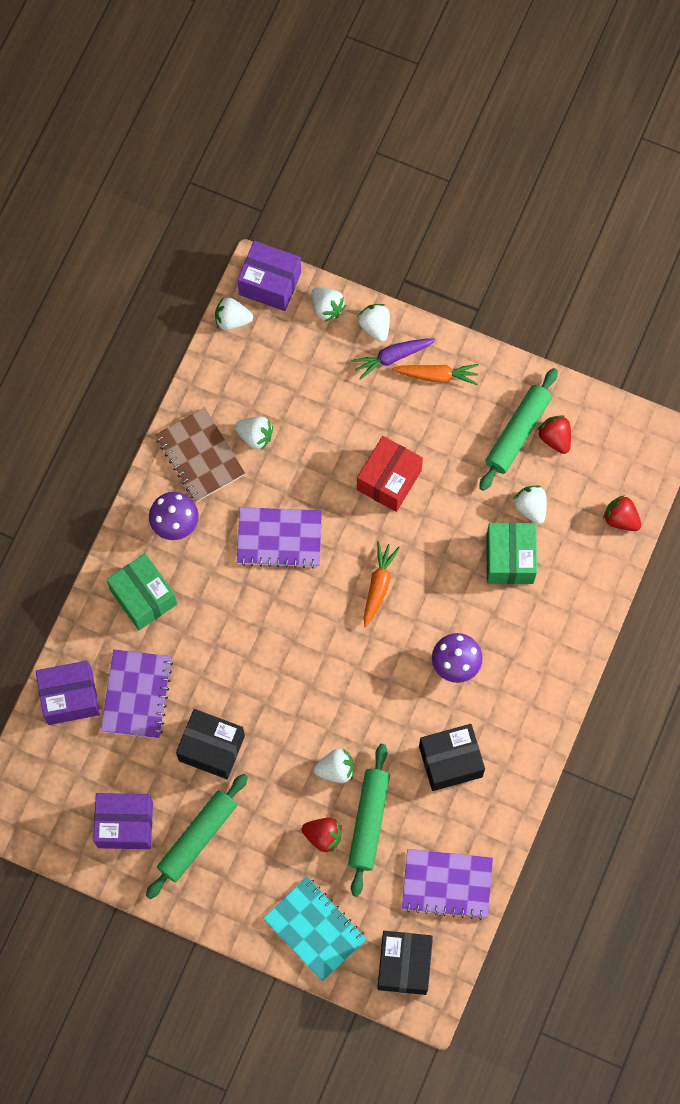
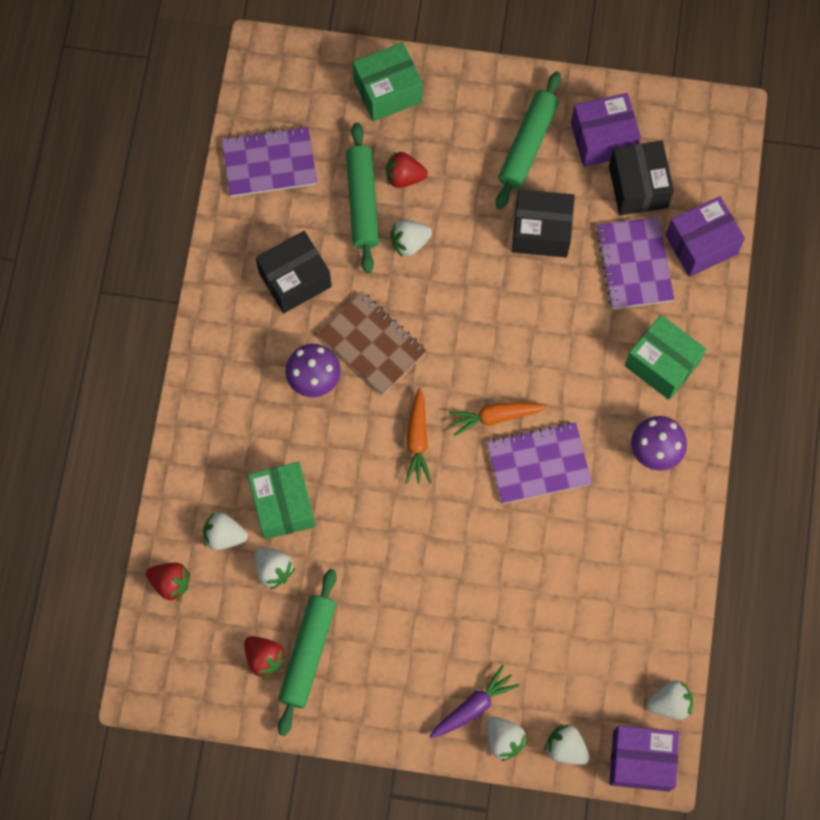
camera: 165 degrees right, 0 degrees up
(200, 456) = (653, 532): brown notebook -> brown notebook (372, 344)
(255, 436) = (600, 571): white strawberry -> white strawberry (224, 536)
(315, 929) = (388, 91): turquoise notebook -> green box
(389, 480) = (438, 560): red box -> none
(404, 965) = (292, 81): black box -> black box (638, 187)
(437, 376) = (416, 698): orange carrot -> orange carrot (495, 417)

